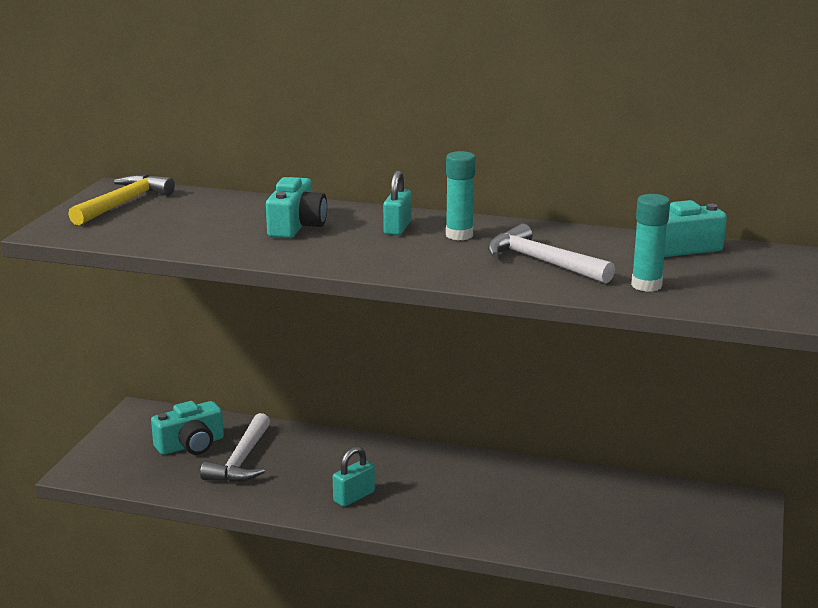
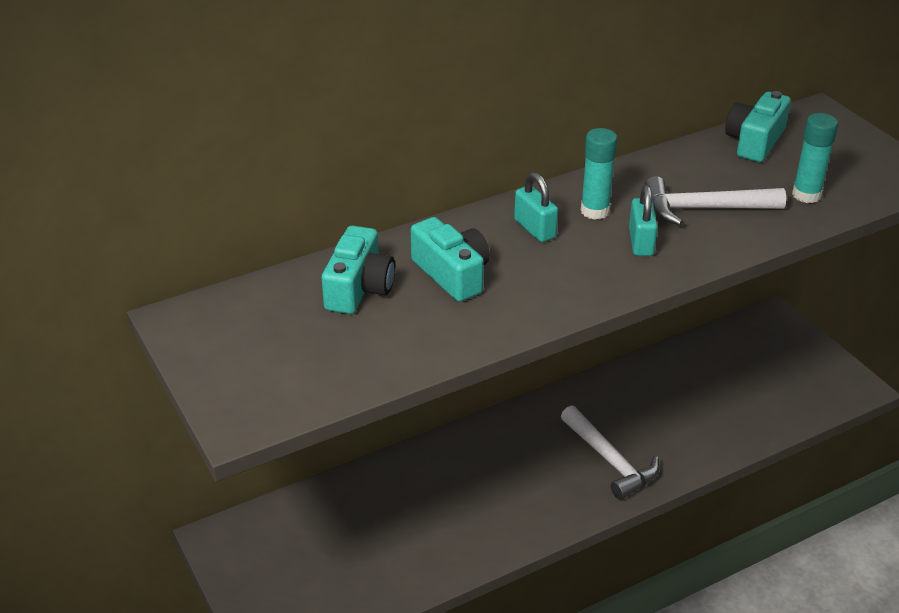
camera: 45 degrees left, 15 degrees up
(123, 203) = (233, 337): yellow hammer -> none
(191, 445) = (326, 540): turquoise camera -> turquoise camera (359, 288)
(241, 460) = (395, 525): white hammer -> white hammer (610, 460)
(354, 497) = (536, 496): turquoise padlock -> turquoise padlock (641, 242)

